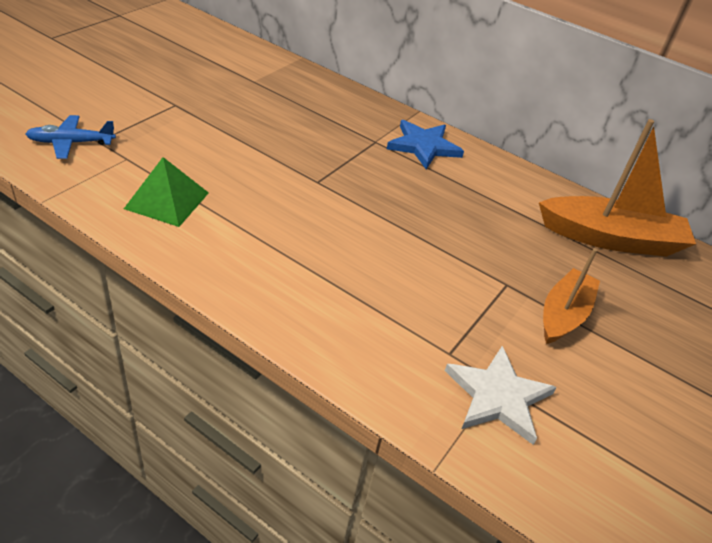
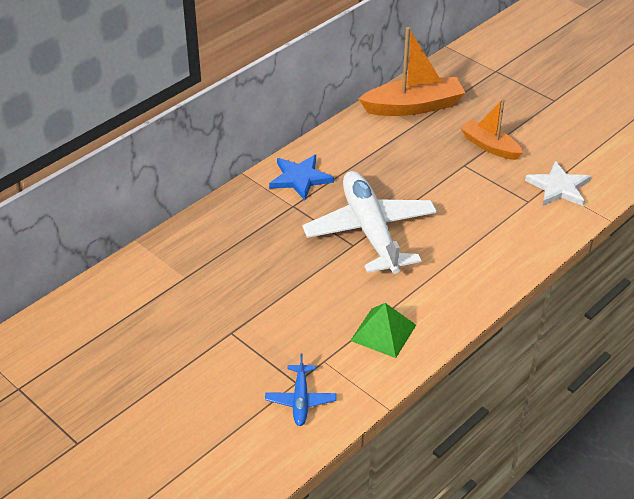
camera: 75 degrees left, 0 degrees up
(344, 195) = (370, 231): none -> white plane
(611, 239) = (413, 106): orange boat -> orange boat turned 60 degrees clockwise

